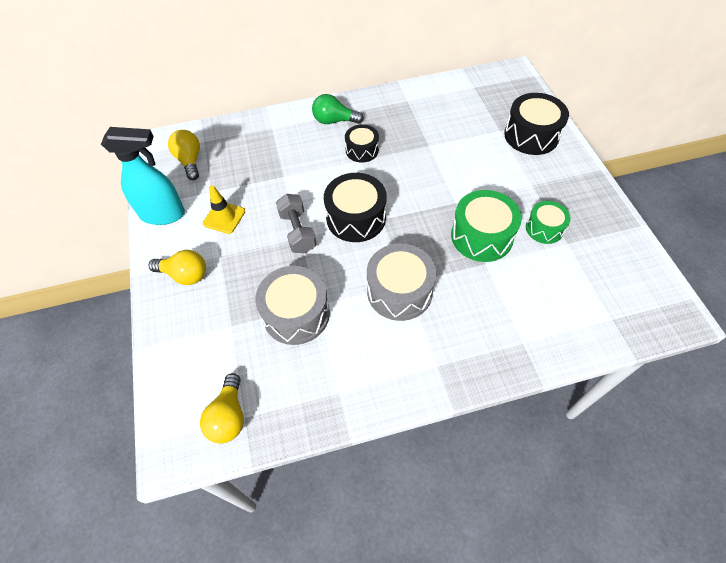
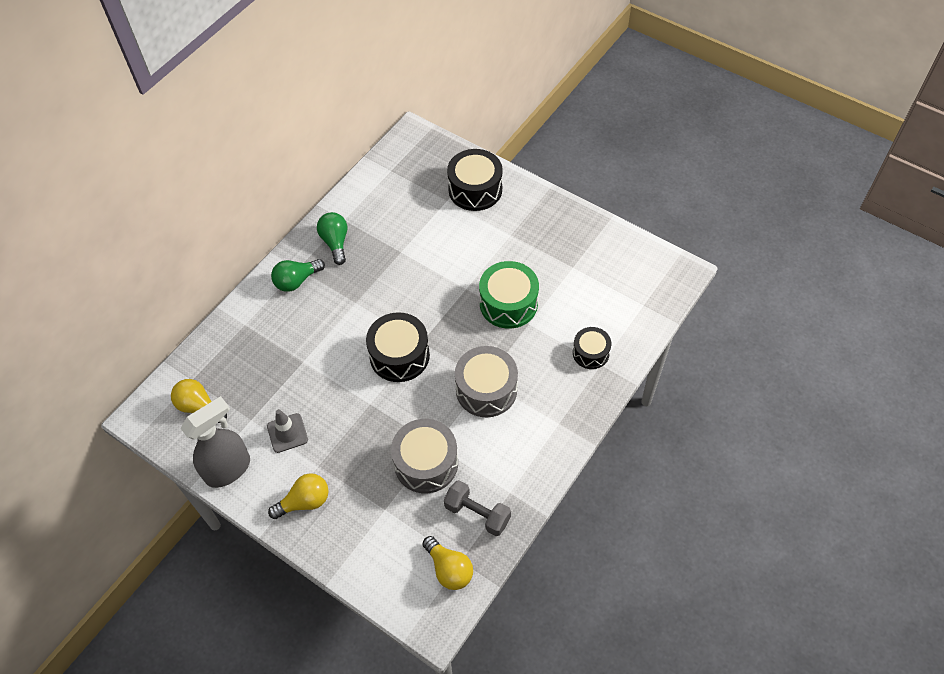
camera: 40 degrees left, 0 degrees up
(163, 214) = (228, 469): turquoise spray bottle -> grey spray bottle
(224, 217) = (287, 433): yellow traffic cone -> grey traffic cone
(297, 232) = (363, 400): grey dumbbell -> grey dumbbell (477, 513)
(362, 150) = (348, 293): black drum -> black drum (590, 353)
(386, 111) = (335, 242): none -> green light bulb
(544, 228) = (548, 266): green drum -> none

